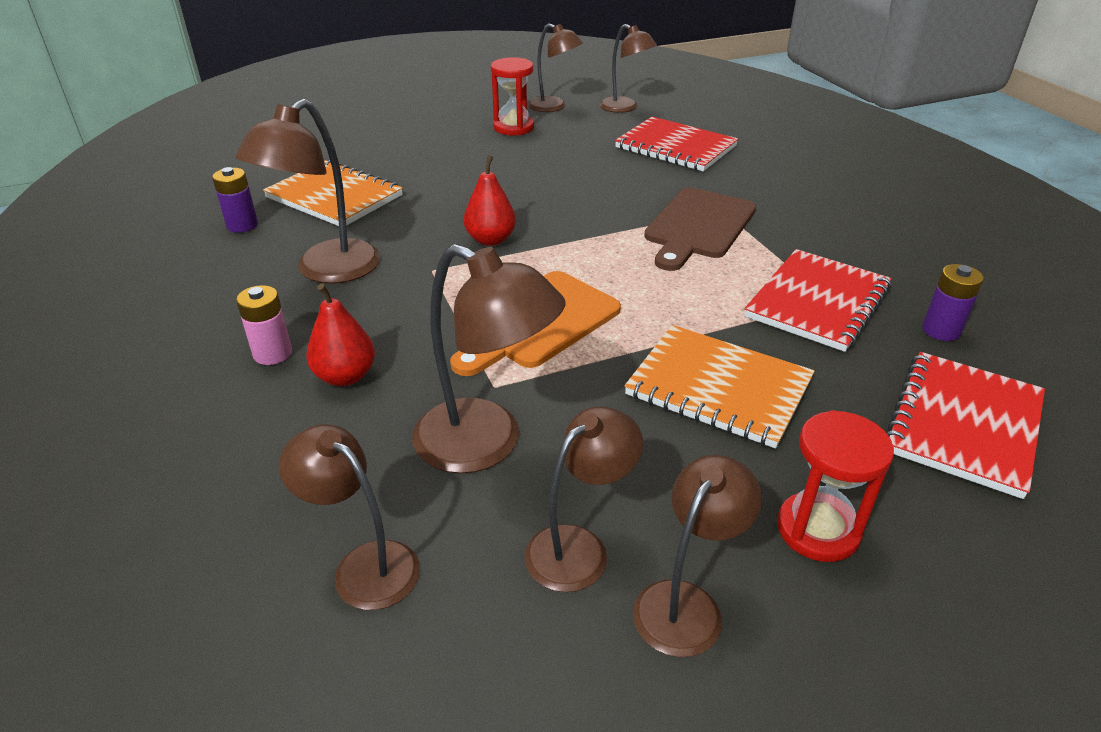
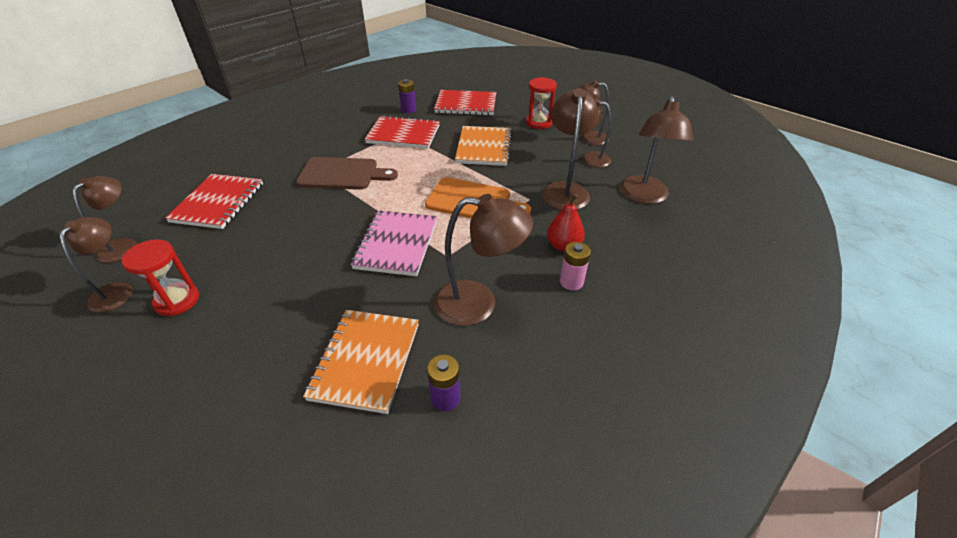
camera: 115 degrees left, 5 degrees up
(364, 565) = (644, 196): brown lamp -> brown lamp, size x1.51
(490, 240) = (396, 244): red pear -> pink notebook

